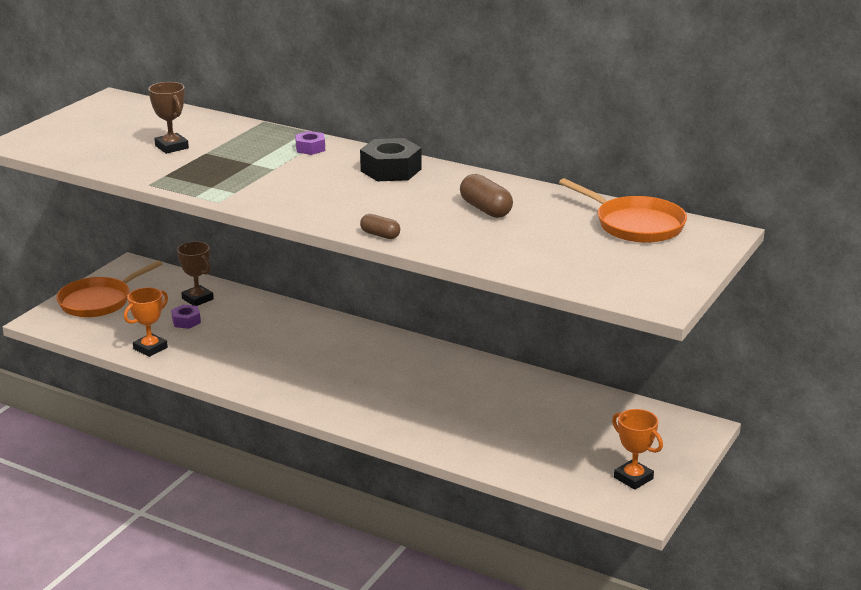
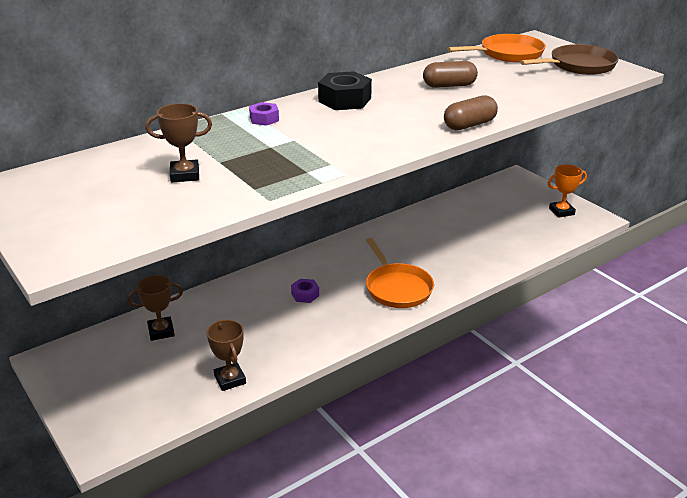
camera: 65 degrees left, 5 degrees up
(99, 301) = (99, 396): orange pan -> orange pan (397, 288)
(150, 348) = (230, 379): orange trophy -> brown trophy
(186, 321) = (198, 347): purple nut -> purple nut (305, 295)
(380, 235) = (469, 125): brown capsule -> brown capsule, size x1.61
(643, 270) = (579, 66): none -> brown pan

